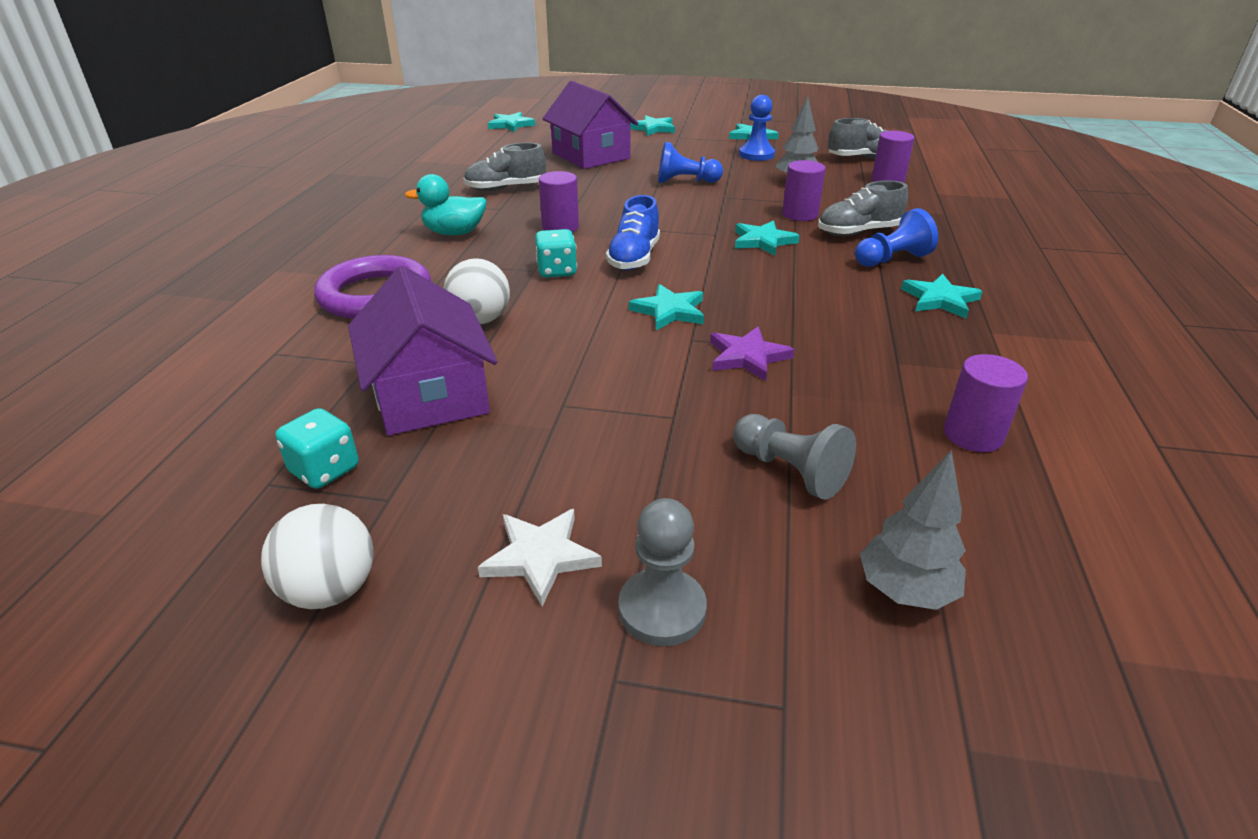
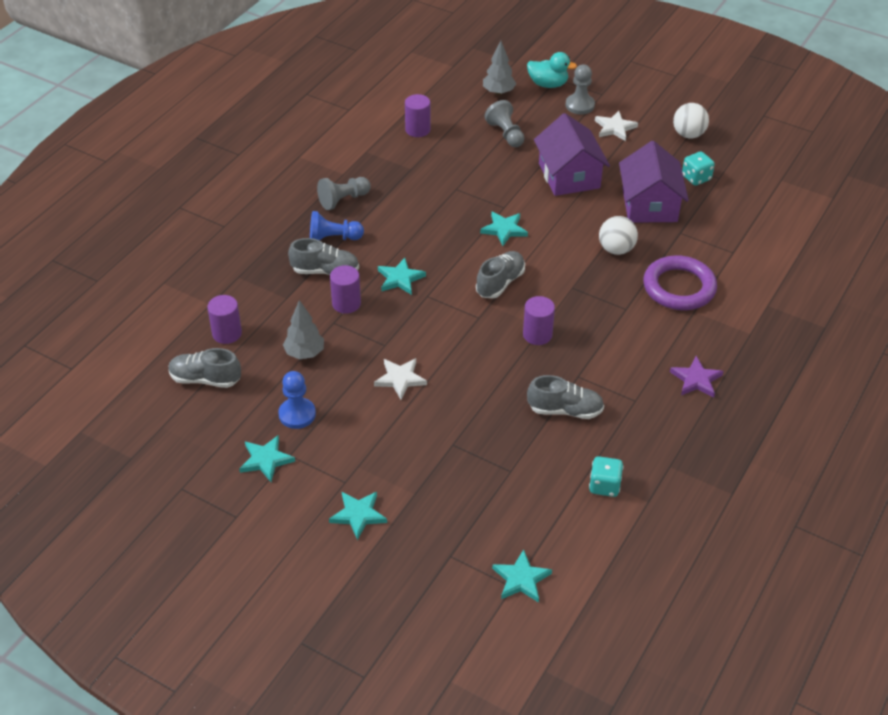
camera: 160 degrees left, 10 degrees up
(454, 233) = (620, 347): turquoise duck -> turquoise duck (548, 84)
(557, 271) = (557, 282): turquoise dice -> turquoise dice (604, 486)
(591, 156) = (461, 459): purple house -> purple house (569, 176)
(634, 258) = (500, 283): blue shoe -> grey shoe
(685, 181) = (400, 379): blue pawn -> white star
(747, 357) = (483, 189): purple star -> purple star (696, 380)
(940, 299) = (343, 200): turquoise star -> grey pawn

